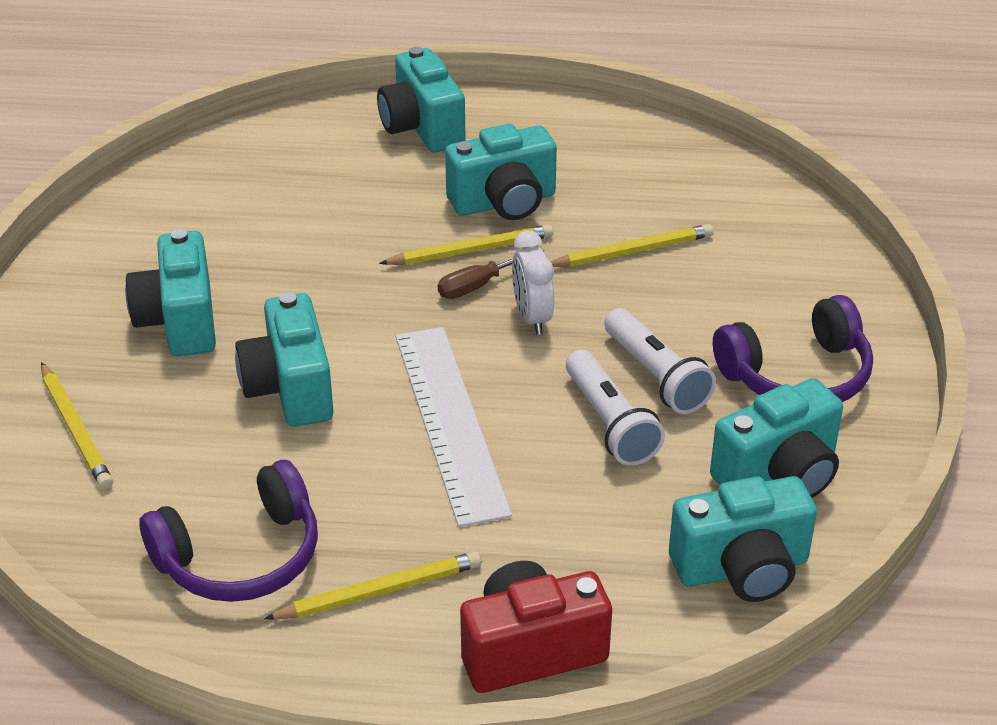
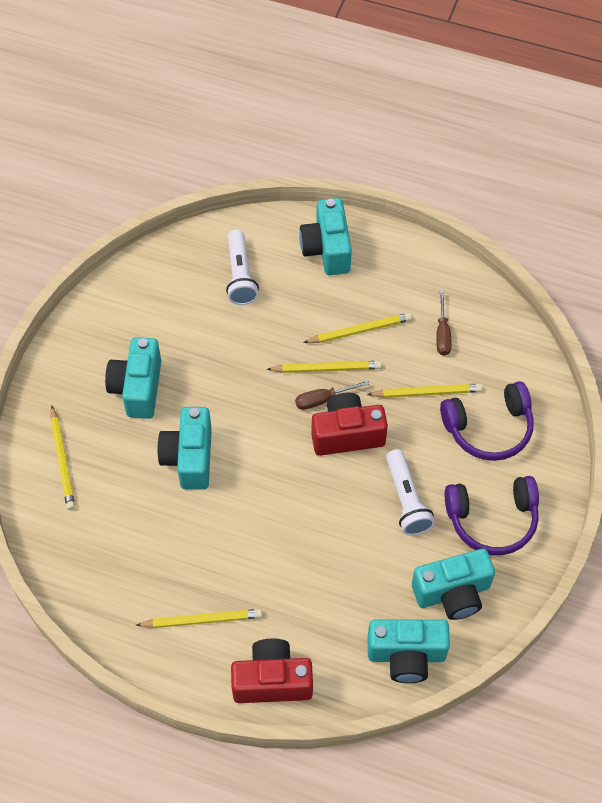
camera: 15 degrees right, 20 degrees up
(241, 556) = (133, 576): purple headphones -> purple headphones (489, 428)
(449, 422) = (274, 506): white ruler -> none
(504, 202) = (359, 330): turquoise camera -> yellow pencil
(532, 317) = (347, 434): white clock -> red camera
(610, 423) = (367, 530): white flashlight -> white flashlight (240, 275)
(627, 186) = (442, 333): none -> brown screwdriver

